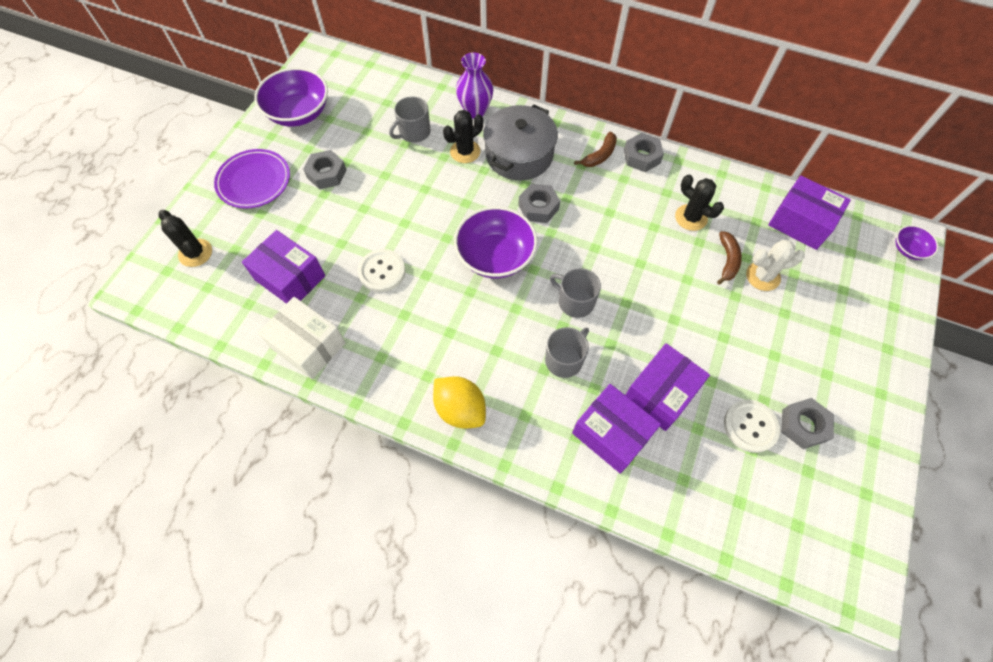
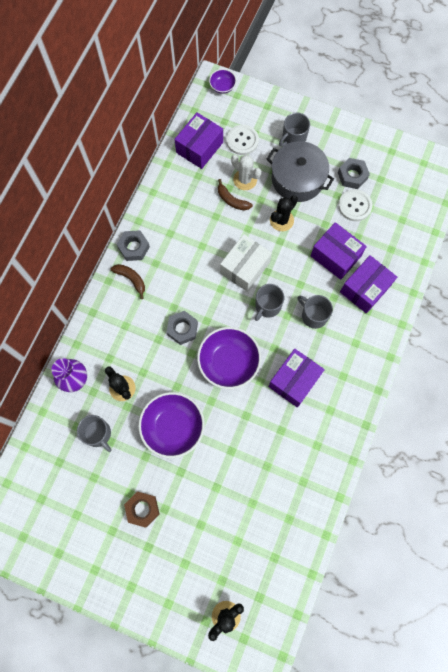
camera: 90 degrees left, 10 degrees up
(254, 181) = (149, 576): purple plate -> none
(290, 278) = (250, 526): purple box -> purple box (294, 380)
(299, 113) = (67, 546): purple bowl -> purple bowl (173, 427)
(308, 345) = (309, 502): white box -> white box (245, 268)
(326, 174) = (142, 509): grey nut -> brown nut
(382, 271) = (243, 451): white button -> white button (242, 140)
(460, 409) = (353, 386): yellow lemon -> none
(519, 155) = (127, 343): grey pot -> grey pot (297, 179)
(691, 217) = (194, 219): black cactus -> black cactus (281, 220)
(727, 260) = (232, 200): brown banana -> brown banana turned 150 degrees counterclockwise
(762, 276) = (245, 180): white cactus -> white cactus turned 45 degrees counterclockwise
(848, 341) = (293, 138): none -> grey mug

